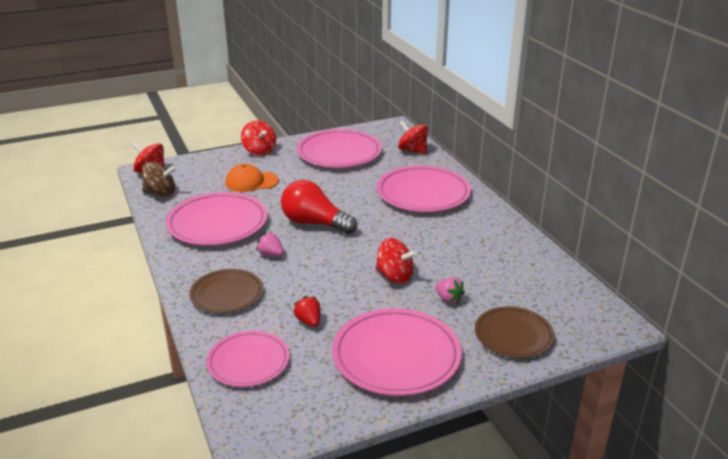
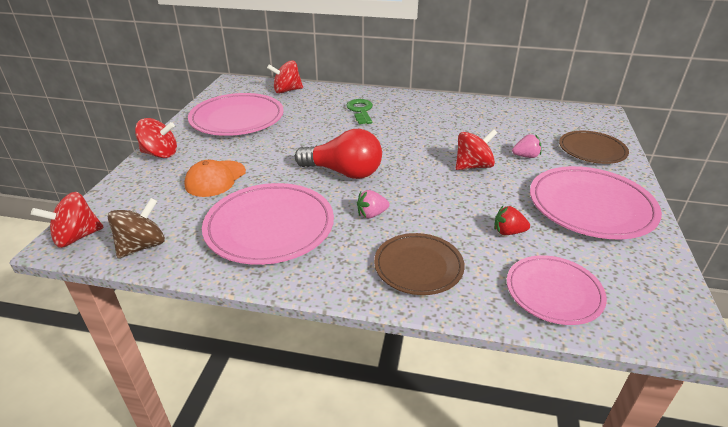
camera: 55 degrees left, 5 degrees up
(314, 223) = (344, 172): red light bulb -> red light bulb turned 135 degrees counterclockwise
(423, 193) = (360, 111): pink plate -> green key

